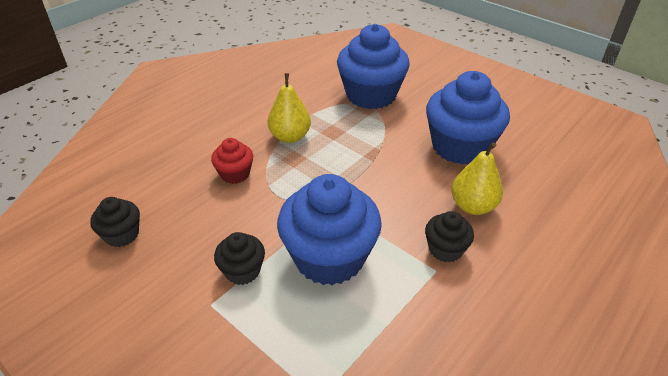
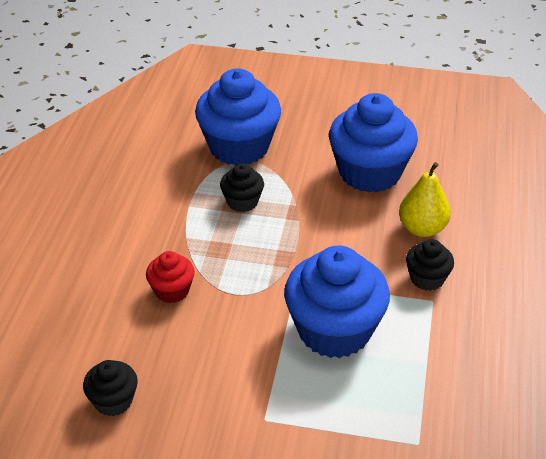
camera: 30 degrees left, 0 degrees up
(242, 271) = (266, 378): black cupcake -> black cupcake (242, 202)
(290, 137) = (193, 227): yellow pear -> none

